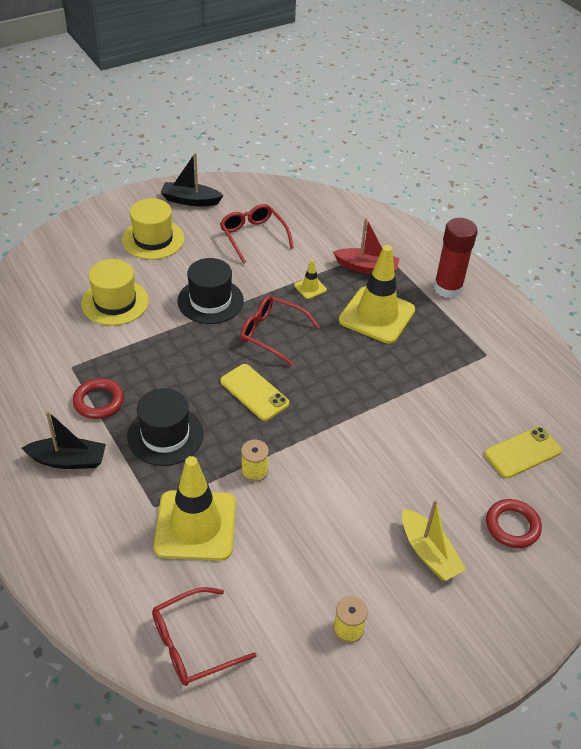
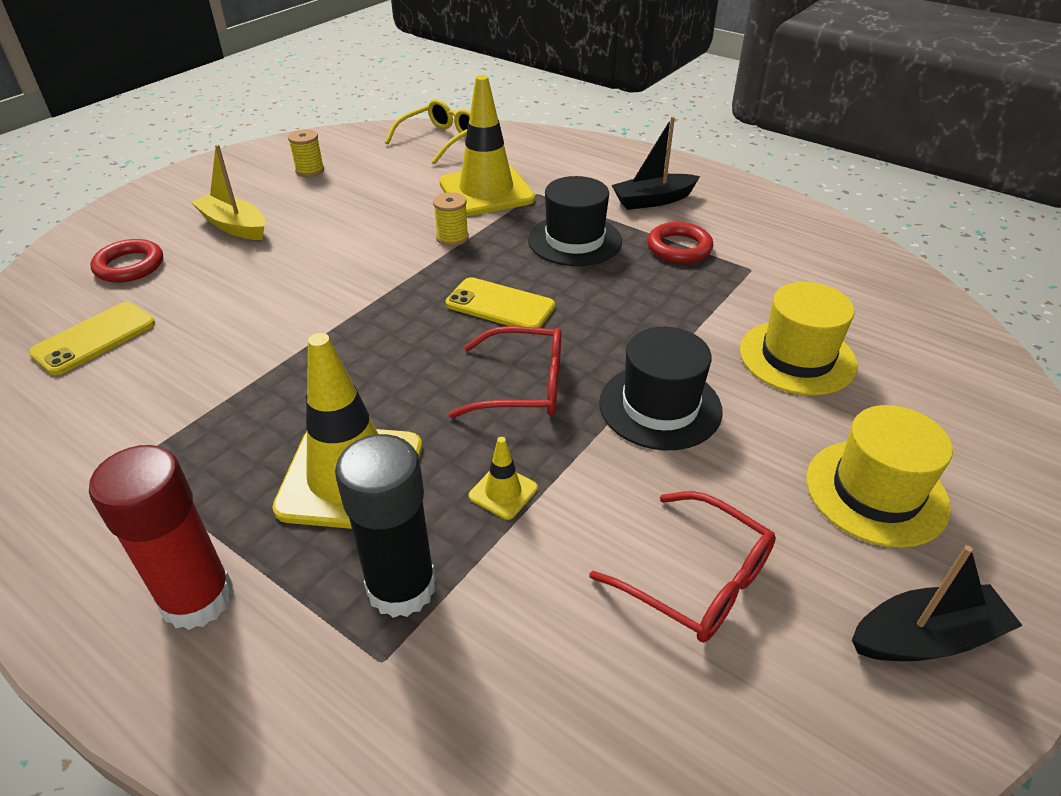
camera: 160 degrees right, 5 degrees down
(192, 644) = (440, 140): red glasses -> yellow glasses
(366, 268) = (401, 587): red boat -> black glue stick

